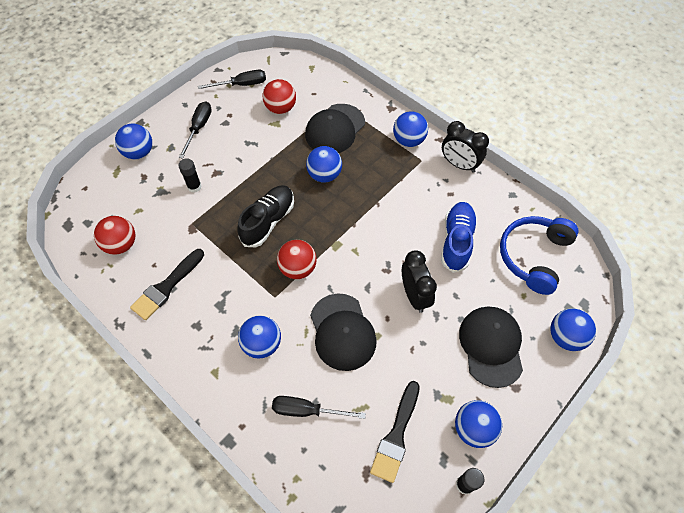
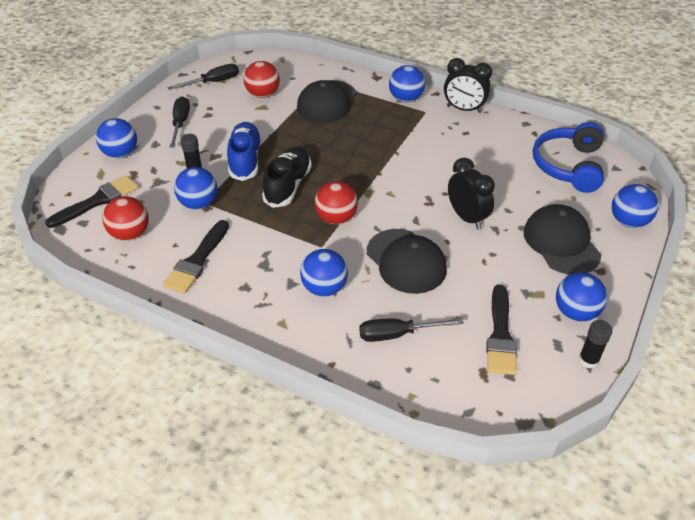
camera: 15 degrees left, 15 degrees down
(105, 202) = (97, 201): none -> black brush
(324, 175) = (331, 139): blue ball -> blue ball (199, 204)
(456, 241) = (489, 168): blue shoe -> blue shoe (245, 160)

